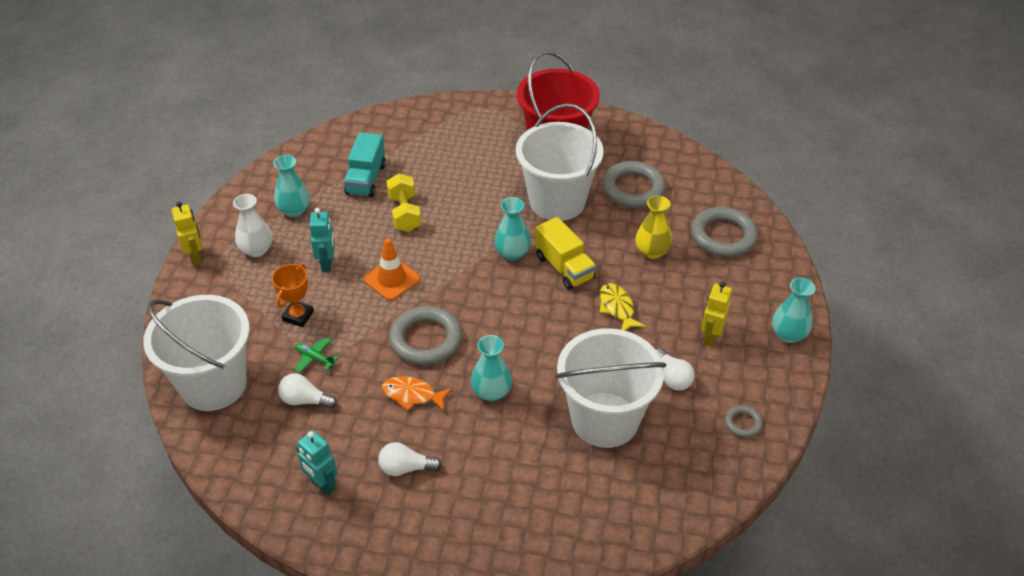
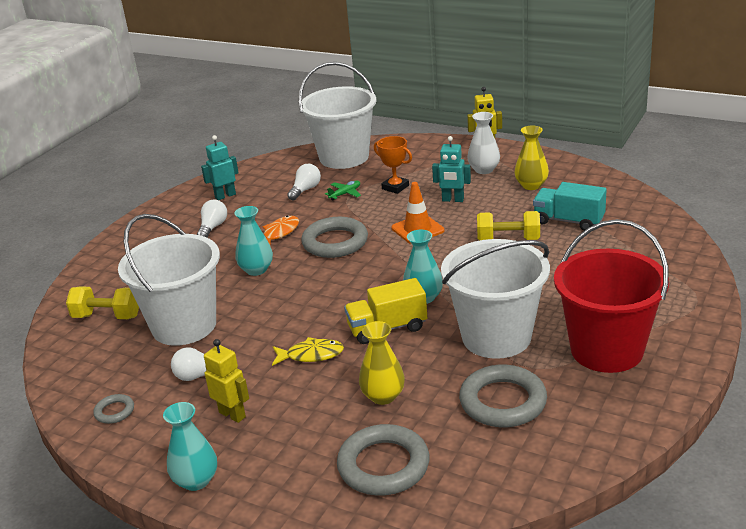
camera: 110 degrees right, 15 degrees down
(294, 210) = (531, 185): turquoise vase -> yellow vase
(610, 499) = (107, 316): none -> yellow dumbbell

